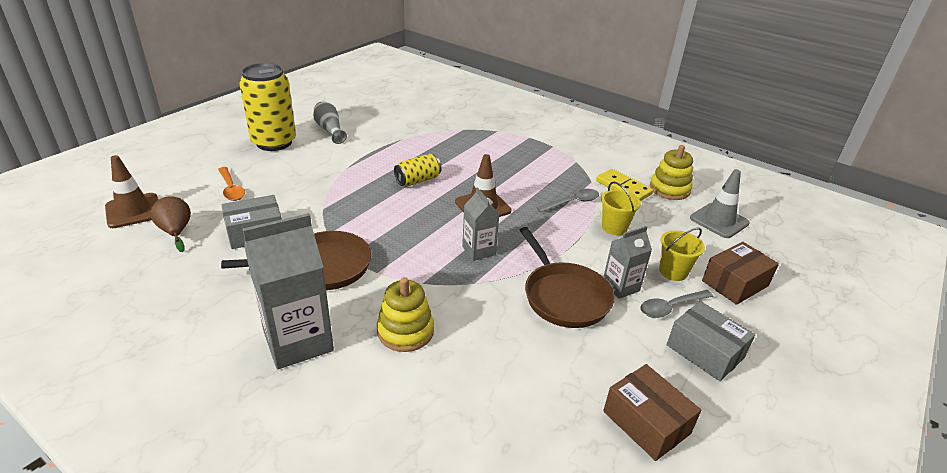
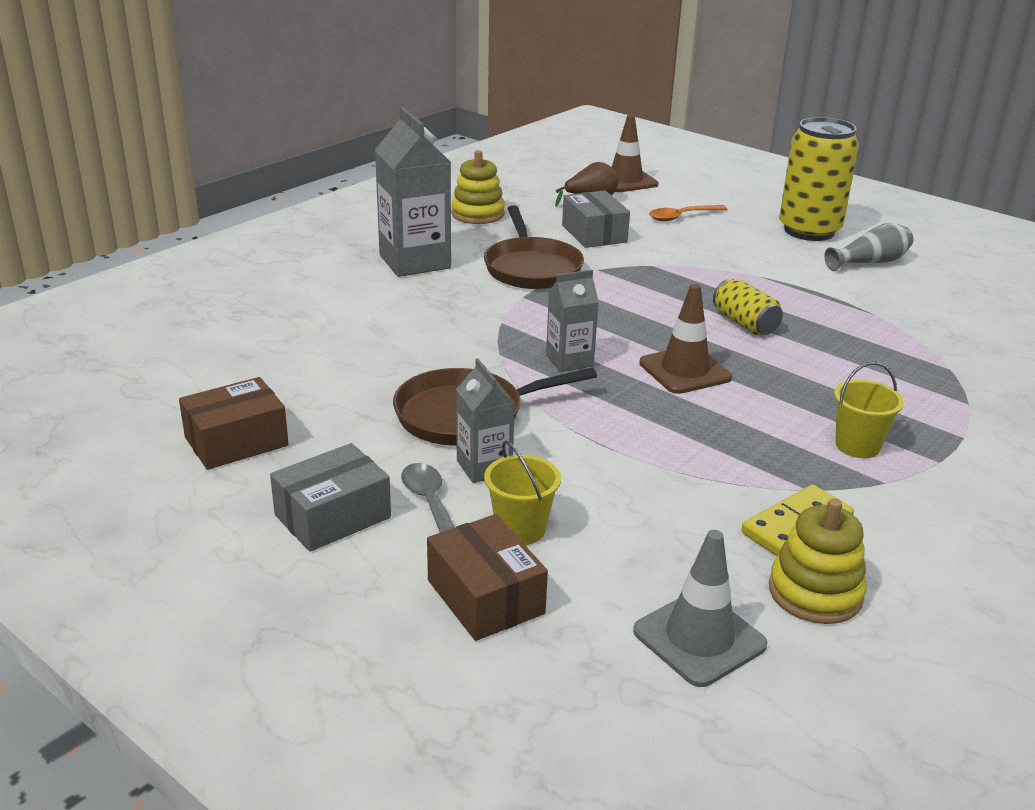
camera: 95 degrees right, 5 degrees down
(405, 331) = (418, 311): yellow stacking toy -> yellow stacking toy (478, 214)
(572, 202) = (720, 455): grey spoon -> none
(614, 227) = (647, 489): yellow bucket -> yellow bucket (857, 445)

